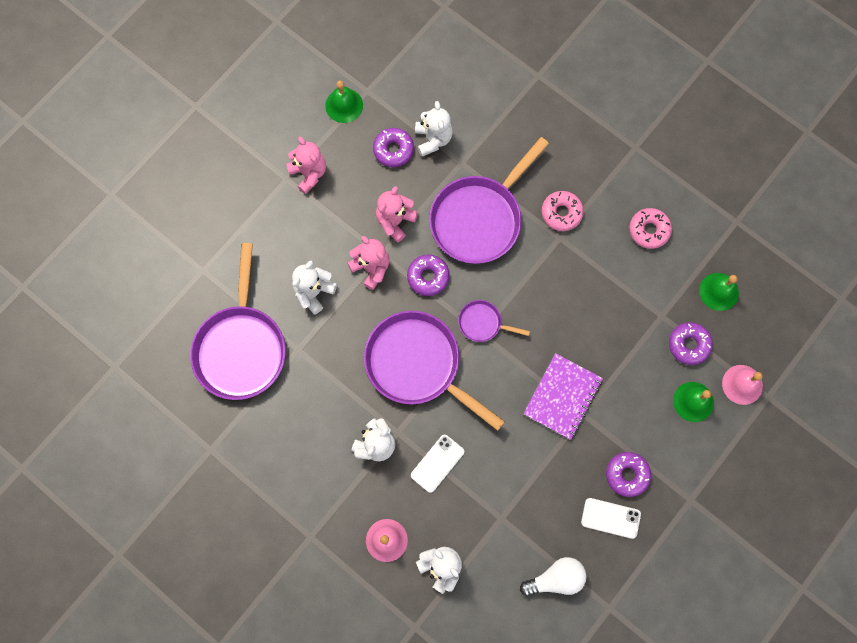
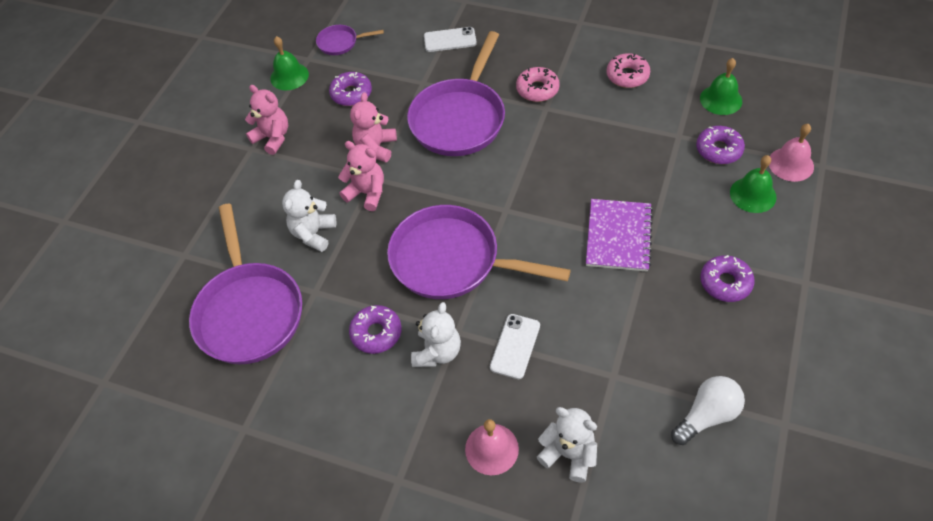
camera: 15 degrees left, 20 degrees down
(428, 277) = (429, 181): purple donut -> purple donut (376, 333)
(433, 139) = (387, 74): white teddy bear -> none
(482, 323) = (503, 201): purple pan -> purple pan (340, 43)
(610, 518) = (732, 330): white phone -> white phone (450, 40)

